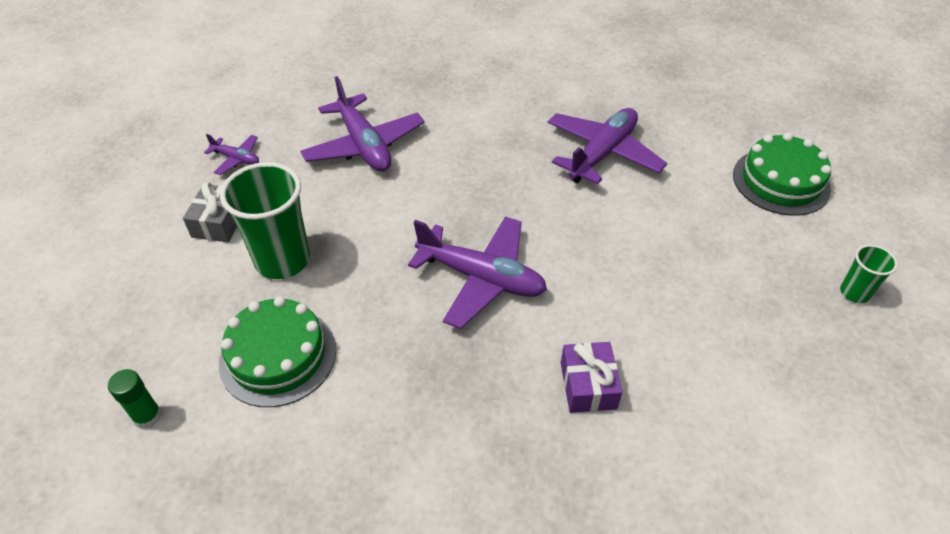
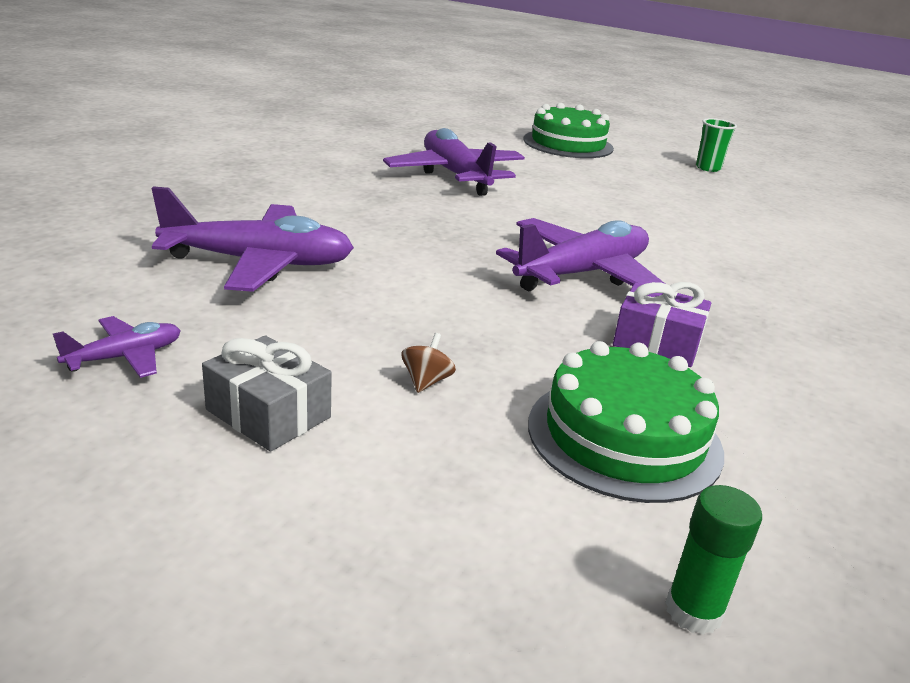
camera: 65 degrees left, 20 degrees down
(282, 260) = (426, 381): green cup -> brown spinning top
(588, 385) = (764, 276): purple gift -> purple gift (657, 342)

